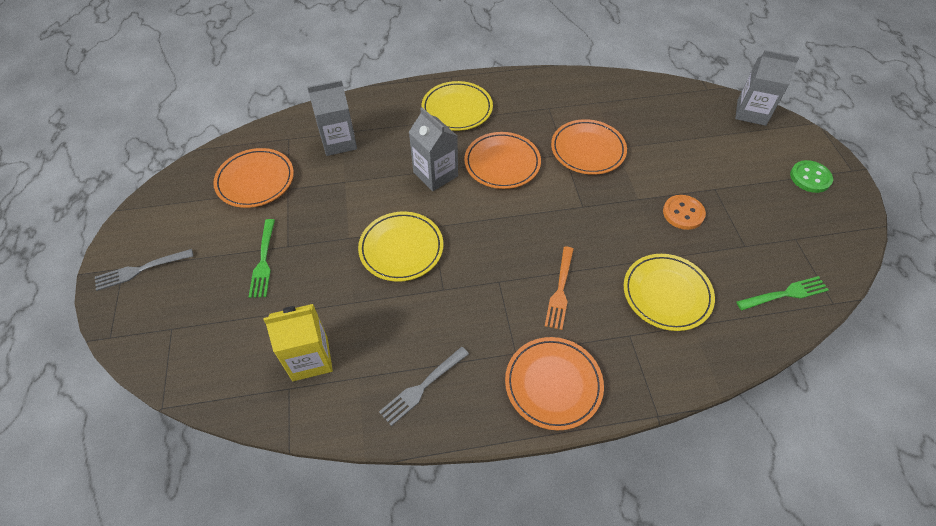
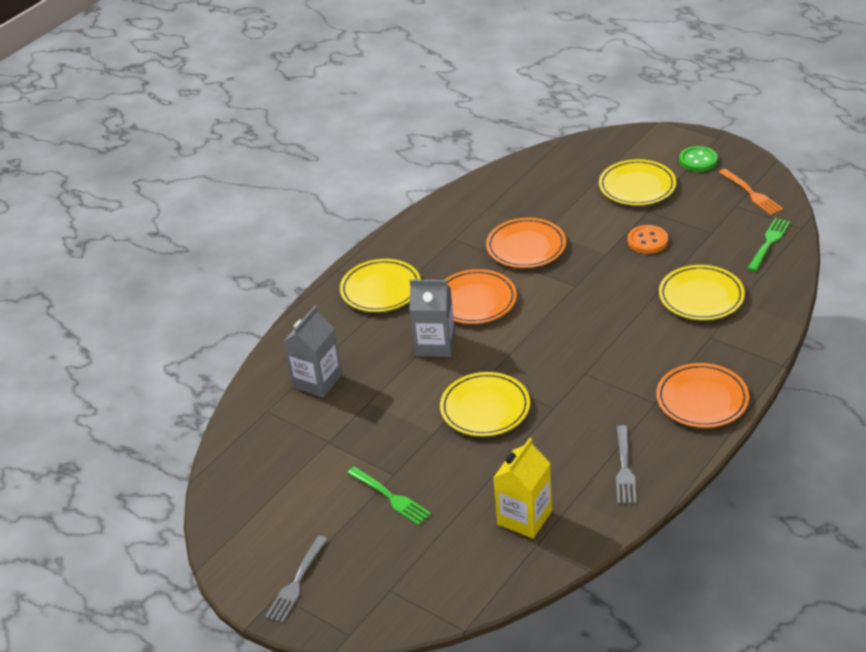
camera: 40 degrees left, 15 degrees down
(255, 180) = (290, 457): orange plate -> none
(560, 290) = (632, 346): orange fork -> orange fork (751, 193)
(731, 163) = (637, 186): none -> yellow plate
(751, 112) = (606, 142): grey carton -> none

